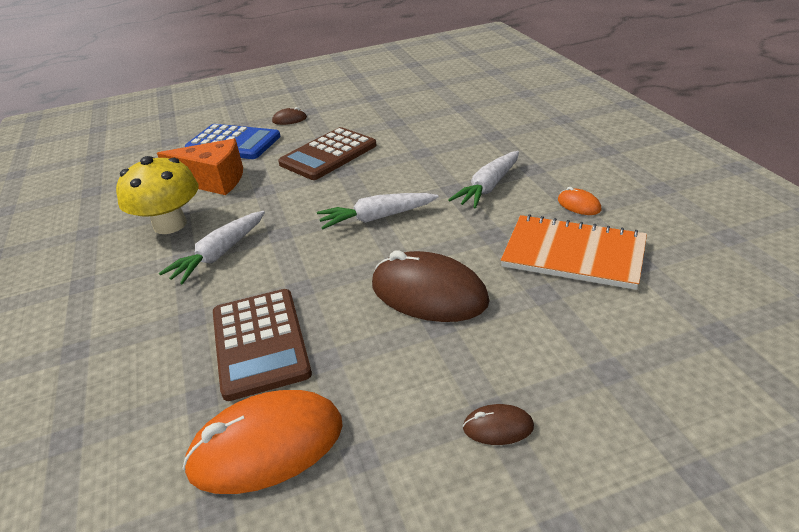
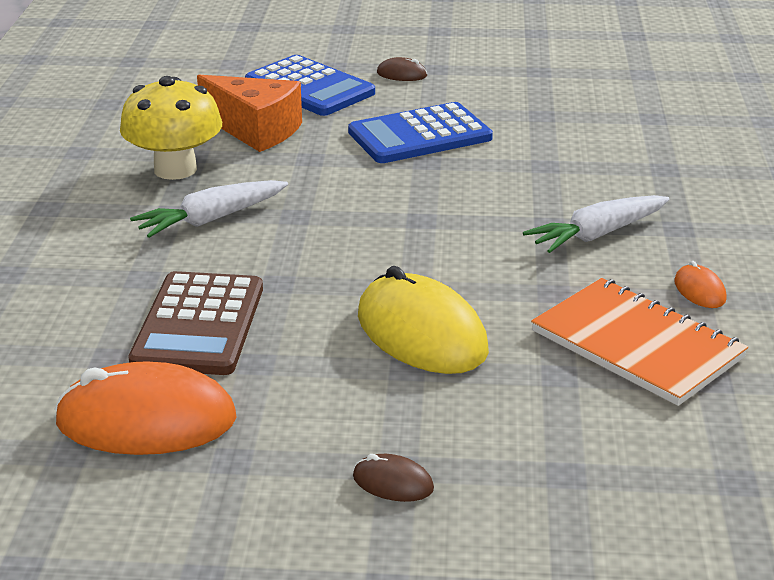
camera: 20 degrees right, 5 degrees down
(328, 155) = (420, 135): brown calculator -> blue calculator
(377, 218) = (424, 231): white carrot -> none
(429, 293) = (421, 333): brown mouse -> yellow mouse

